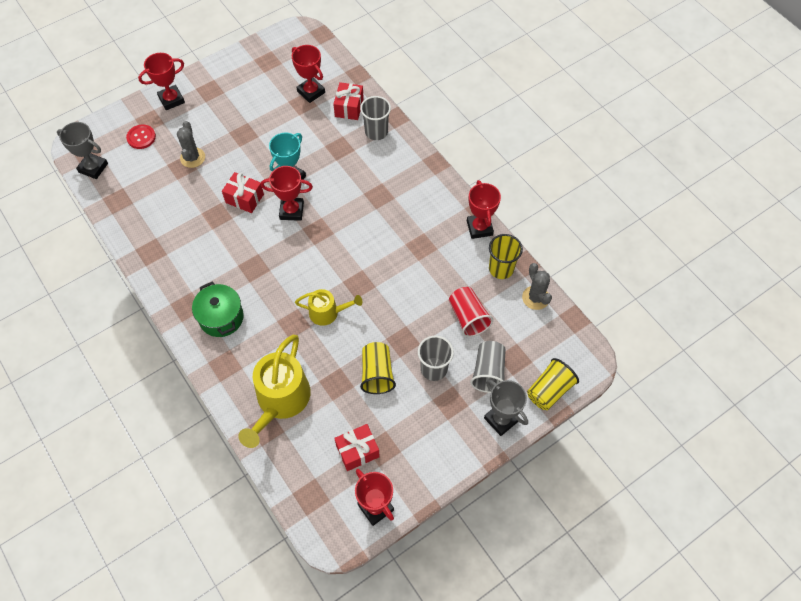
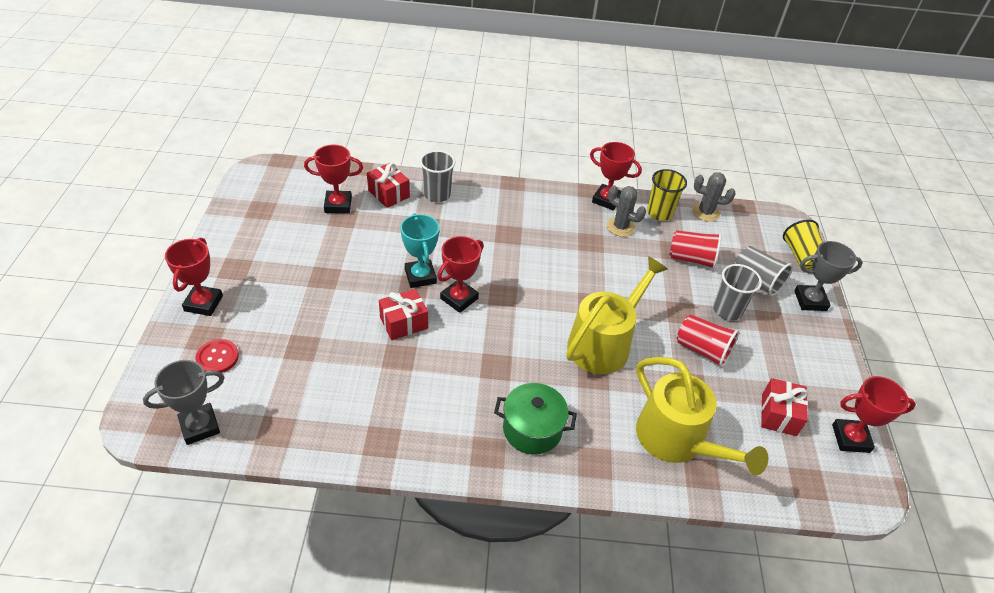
camera: 55 degrees left, 15 degrees down
(192, 158) = (302, 332): grey cactus -> grey cactus (620, 227)
(327, 312) = (603, 343): yellow watering can -> yellow watering can, size x1.78
(377, 373) = (702, 350): yellow cup -> red cup

